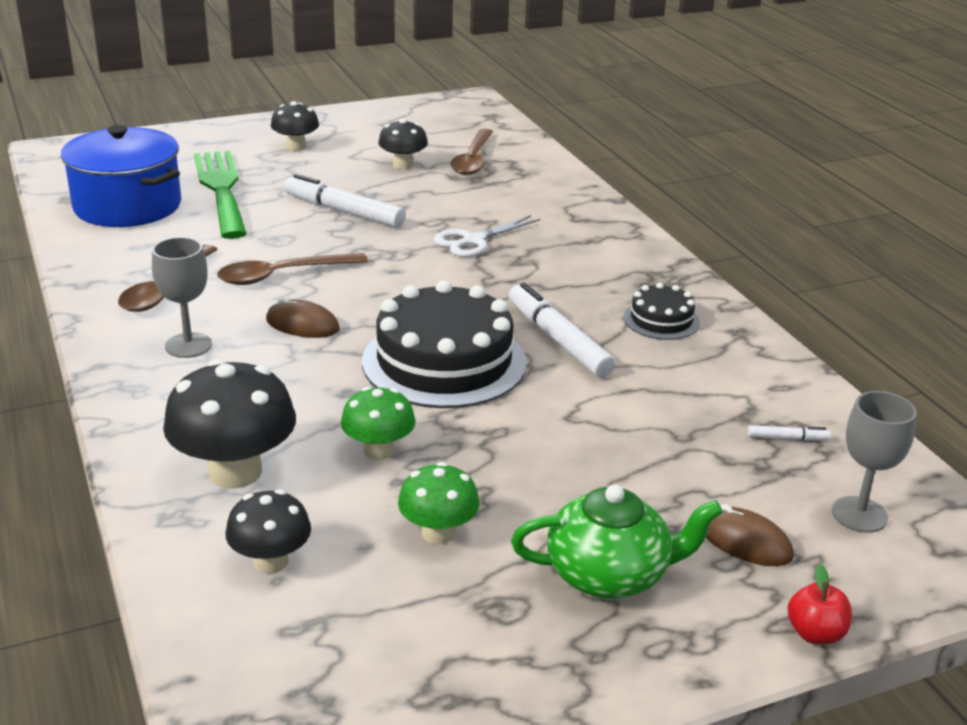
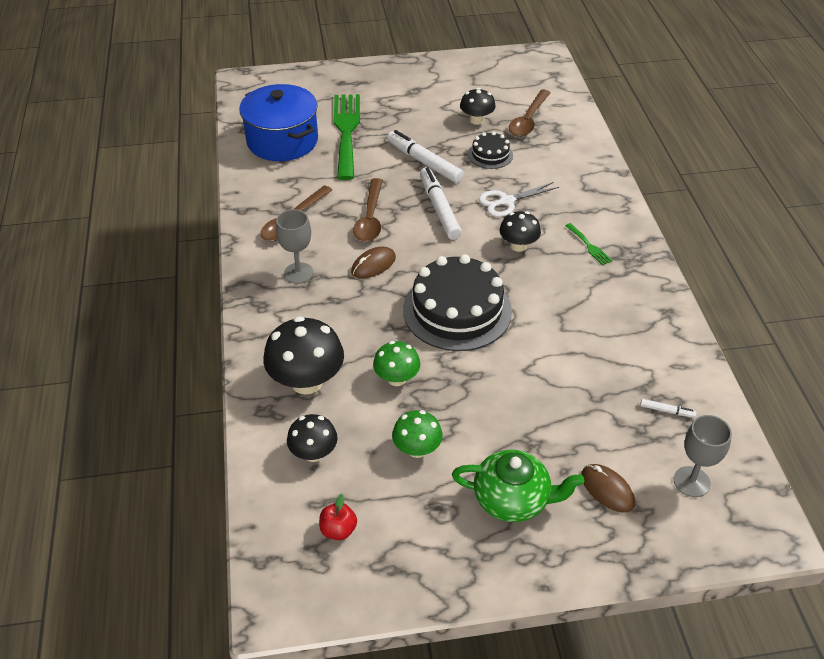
camera: 15 degrees right, 15 degrees up
(282, 275) = (370, 218): brown spoon -> brown spoon turned 75 degrees counterclockwise
(296, 147) = (406, 93): black mushroom -> black mushroom (518, 245)
(302, 325) = (373, 265): brown mouse -> brown mouse turned 75 degrees counterclockwise
(558, 340) = (538, 302): white marker -> white marker (439, 208)
(604, 275) = (589, 246): none -> green fork
(661, 320) = (616, 293): black cake -> black cake (490, 155)
(815, 633) = (626, 566): red apple -> red apple (338, 530)

